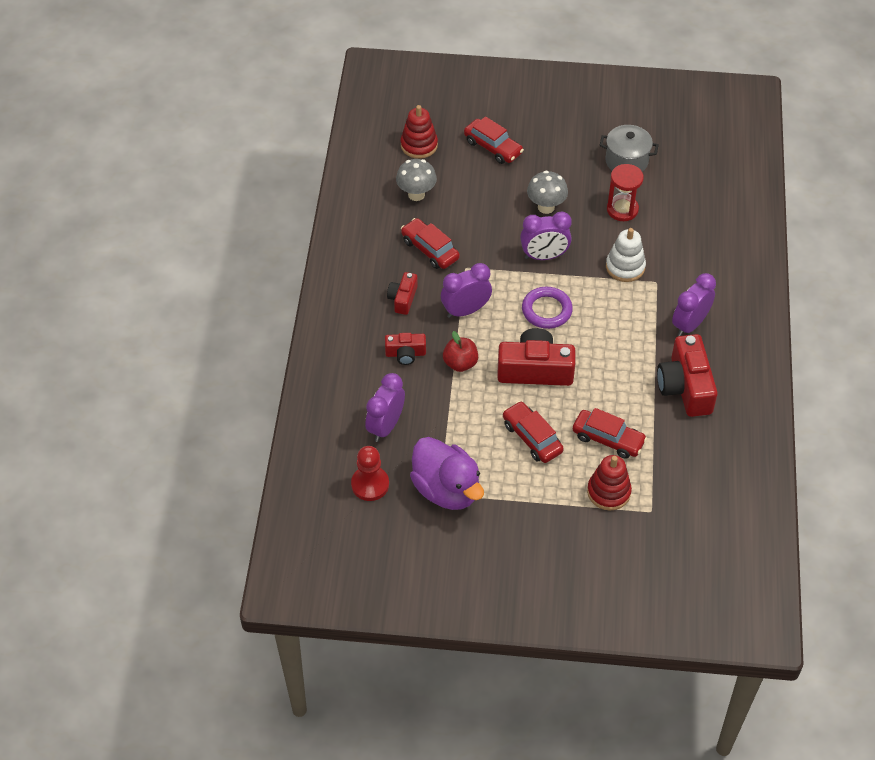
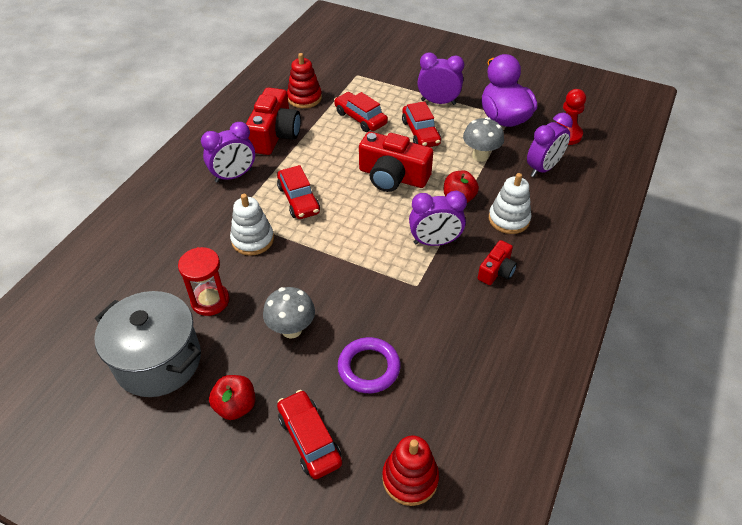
camera: 160 degrees left, 5 degrees down
(405, 354) = (509, 219): red camera -> white stacking toy
(416, 194) = (440, 396): grey mushroom -> grey mushroom (480, 156)
(430, 249) = (448, 317): red car -> red car (298, 199)
(544, 256) = (327, 273): purple clock -> purple clock (438, 102)
(546, 310) = (354, 221): purple ring -> purple ring (369, 368)
(553, 151) = (235, 406): none -> red apple
(608, 492) = (380, 90): red stacking toy -> red stacking toy (304, 98)
(626, 161) = (158, 361): grey pot -> grey pot, size x1.50

